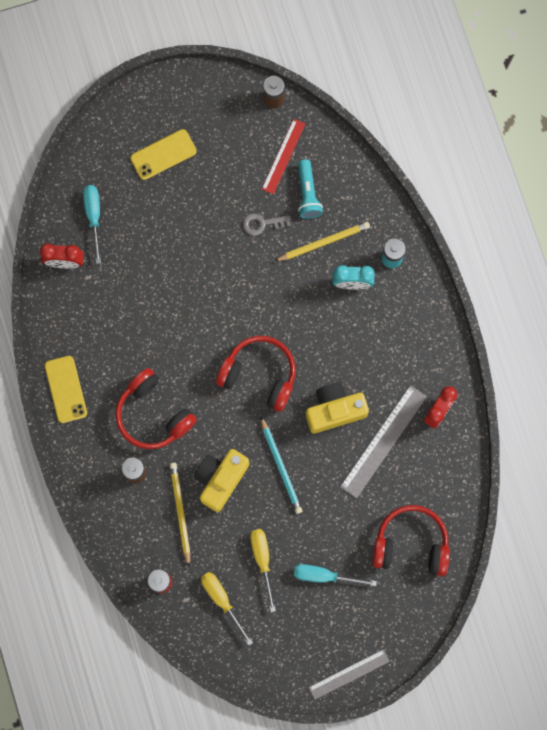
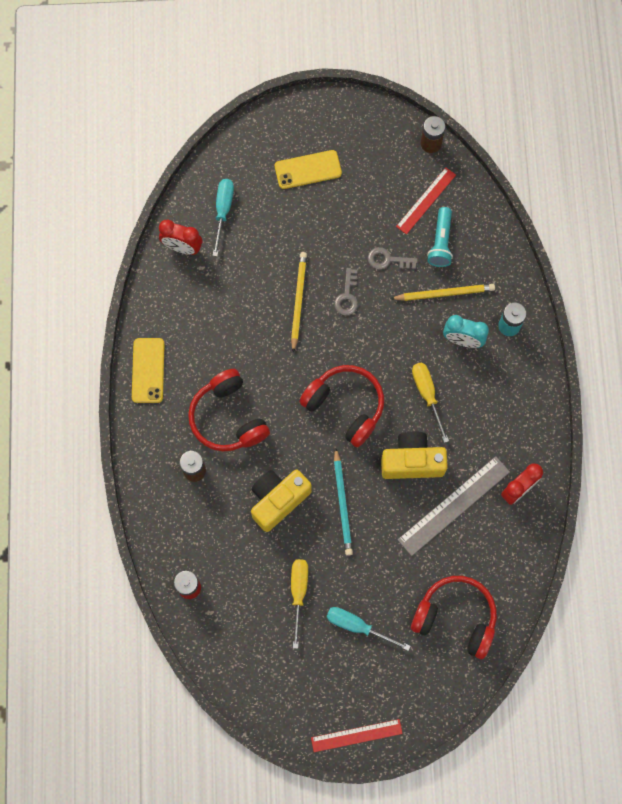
camera: 15 degrees right, 5 degrees down
(180, 512) = (228, 522): yellow pencil -> yellow pencil (298, 301)
(222, 600) = (246, 623): yellow screwdriver -> yellow screwdriver (427, 395)
(233, 269) = (347, 296): none -> grey key
(349, 674) = (356, 735): grey ruler -> red ruler

